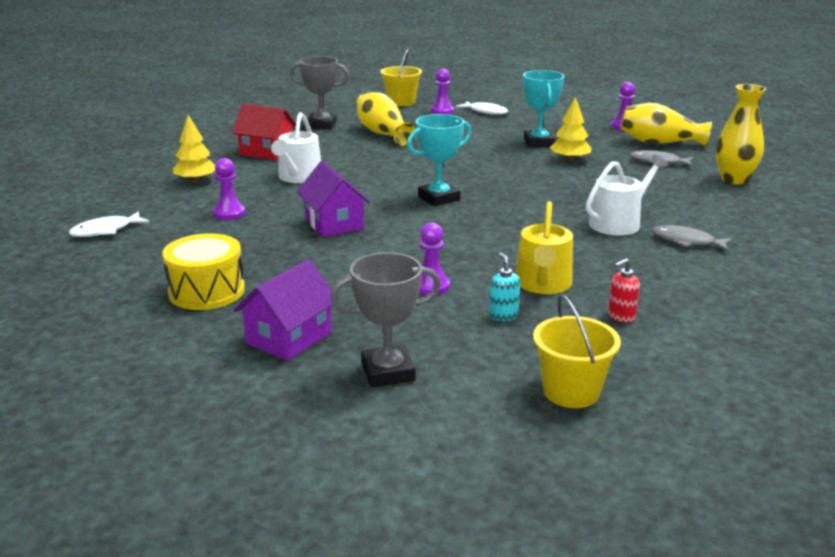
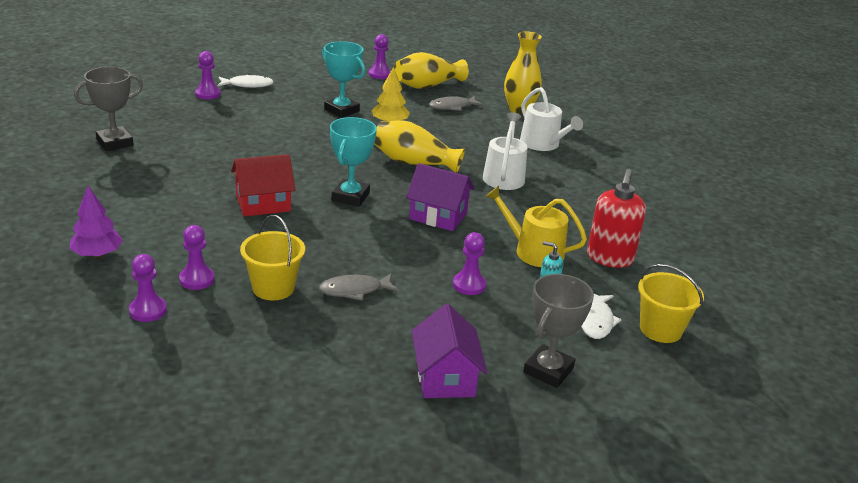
camera: 45 degrees left, 5 degrees up
(105, 231) = (105, 348): white fish -> white fish (596, 321)
(167, 220) = (148, 310): none -> purple pawn
(196, 180) = (97, 254): yellow tree -> purple tree
(207, 291) = (314, 367): yellow drum -> none
(267, 152) = (113, 194): red house -> red house (263, 204)
(298, 177) = (195, 215): white watering can -> white watering can (543, 144)
(334, 223) = (308, 254): purple house -> purple house (438, 216)
(383, 133) = (193, 137): yellow vase -> yellow vase (413, 162)
(401, 102) = (151, 92): yellow bucket -> yellow bucket (273, 288)
(543, 284) = (533, 251): yellow watering can -> yellow watering can turned 150 degrees clockwise
(621, 316) = (609, 258): red soap dispenser -> red soap dispenser, size x2.01
(687, 242) = (563, 178): grey fish -> grey fish (354, 290)

